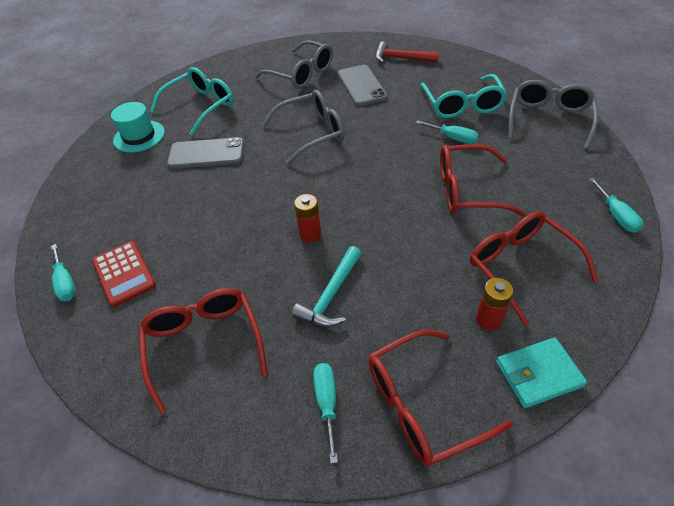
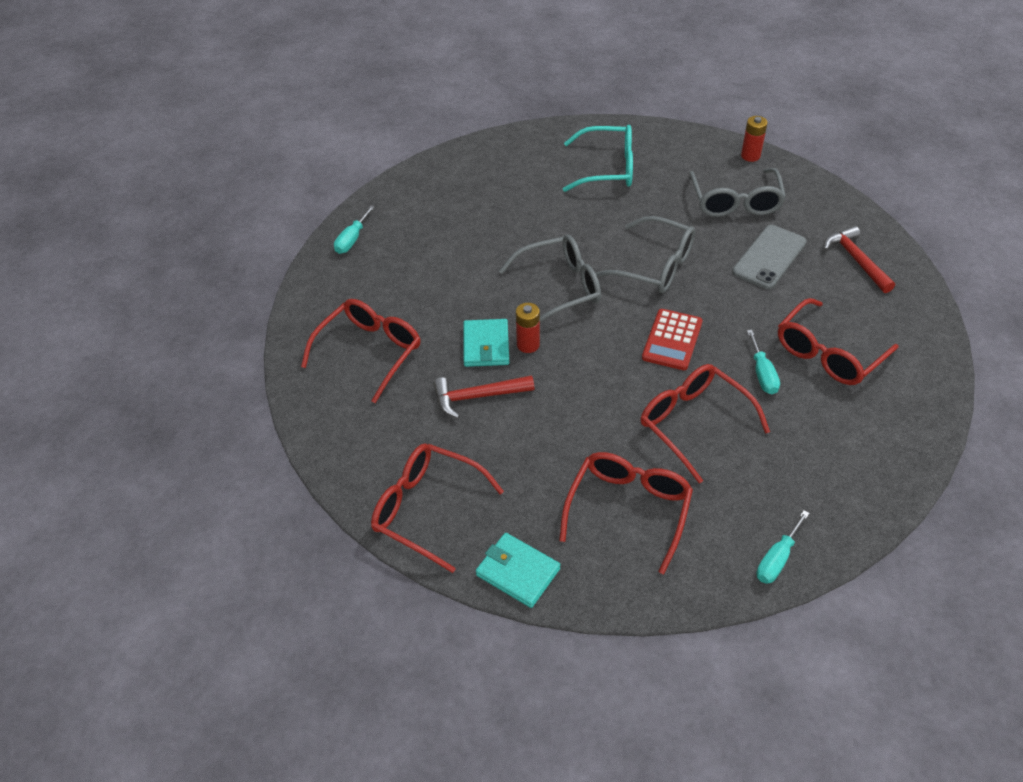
camera: 50 degrees right, 0 degrees up
(124, 273) = (387, 263): red calculator -> red calculator (672, 340)
(139, 136) = (528, 161): turquoise hat -> none
(206, 153) = (553, 216): grey phone -> none
(284, 259) = (486, 345): none -> turquoise wallet
(327, 403) = (382, 452): turquoise screwdriver -> none
(331, 295) = (477, 397): turquoise hammer -> red hammer
(462, 105) = (828, 353): turquoise glasses -> red glasses
(488, 320) = (545, 513): red battery -> red battery (750, 156)
(548, 120) = (885, 439): grey glasses -> grey glasses (559, 288)

